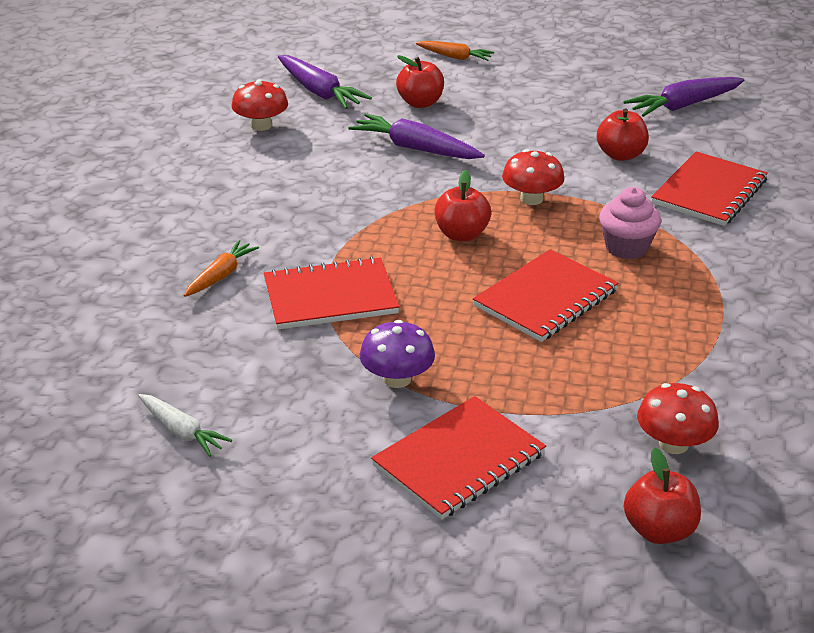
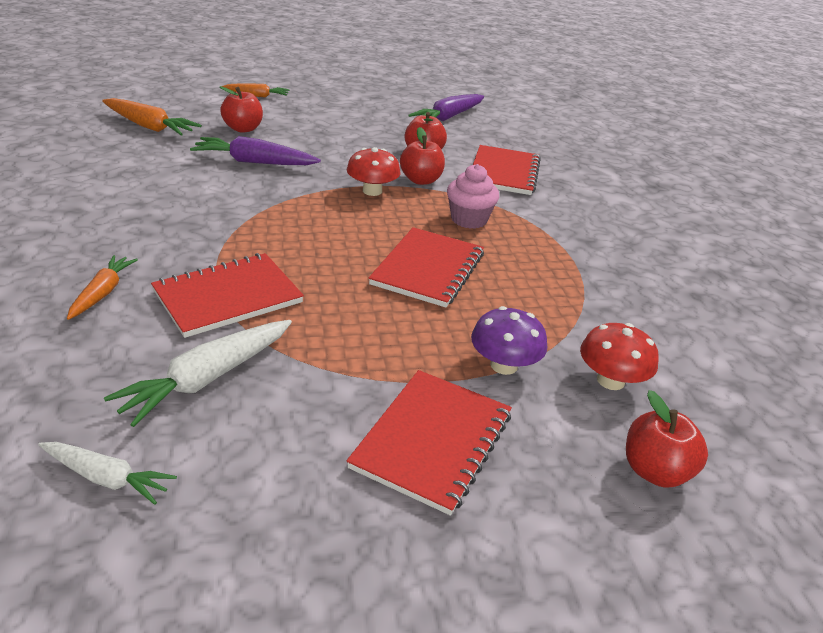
camera: 25 degrees left, 0 degrees up
(261, 125) = (102, 156): red mushroom -> none
(285, 369) = (208, 378): none -> white carrot
(319, 92) = (149, 126): purple carrot -> orange carrot
(397, 379) = (330, 367): purple mushroom -> purple mushroom (504, 365)
(461, 234) = (328, 225): red apple -> red apple (421, 180)

